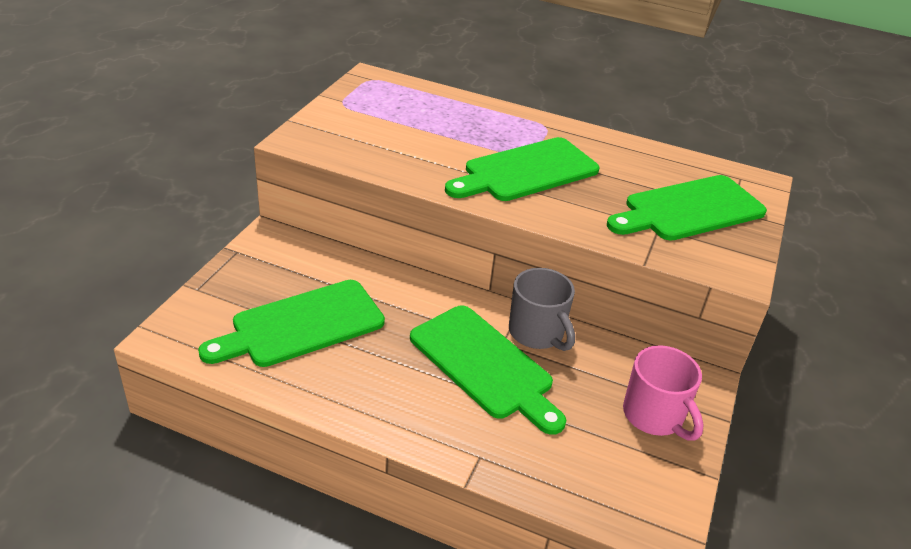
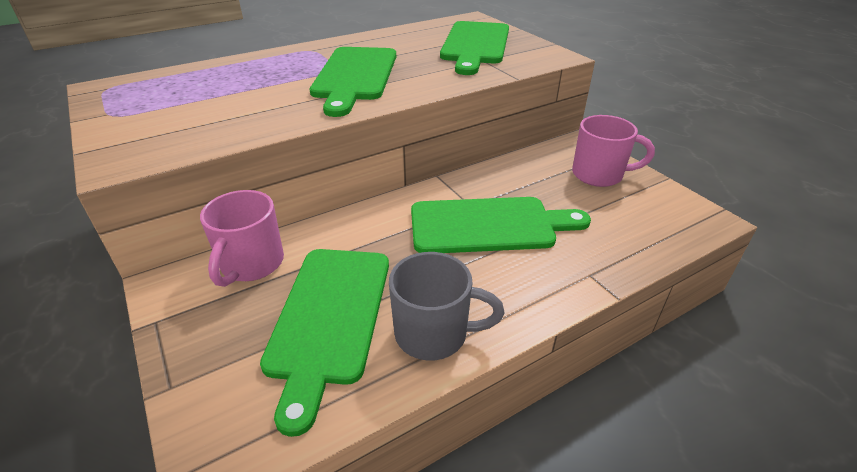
camera: 50 degrees left, 0 degrees up
(318, 260) = (251, 264): none -> pink mug
(537, 333) = (476, 185): grey mug -> grey mug (434, 334)

